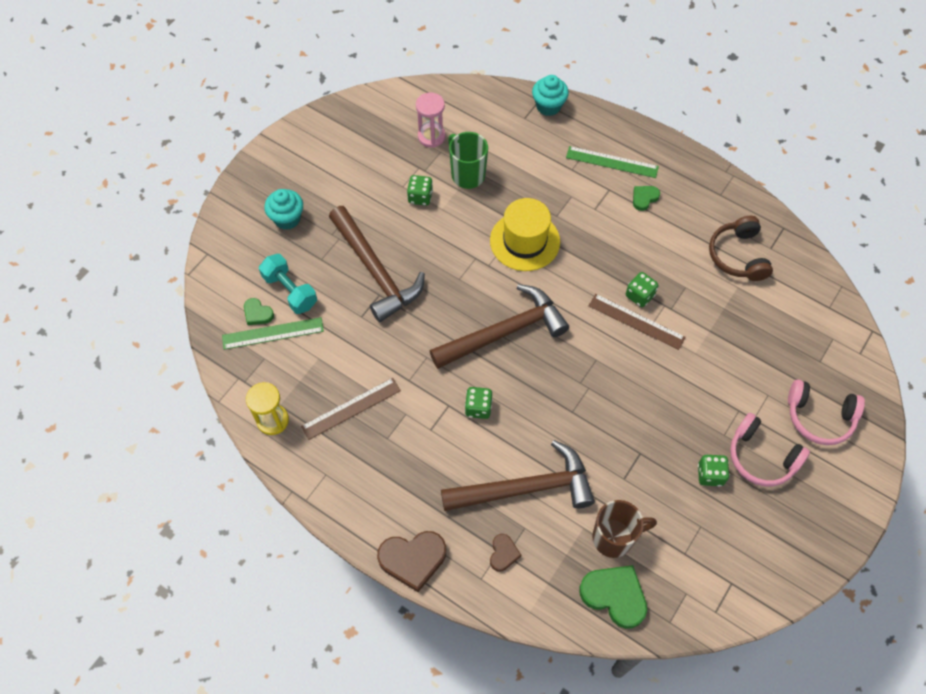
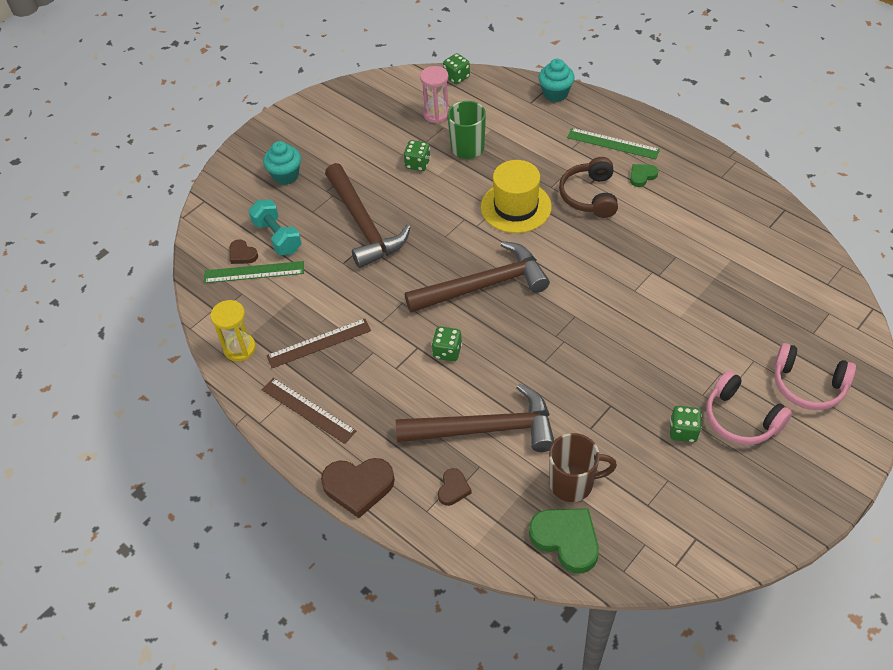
camera: 10 degrees right, 10 degrees down
(257, 313) = (242, 254): green heart -> brown heart
(636, 321) = (621, 284): brown ruler -> brown ruler (308, 410)
(639, 295) = (627, 261): green dice -> green dice (456, 77)
(738, 256) = (734, 232): brown headphones -> brown headphones (589, 196)

